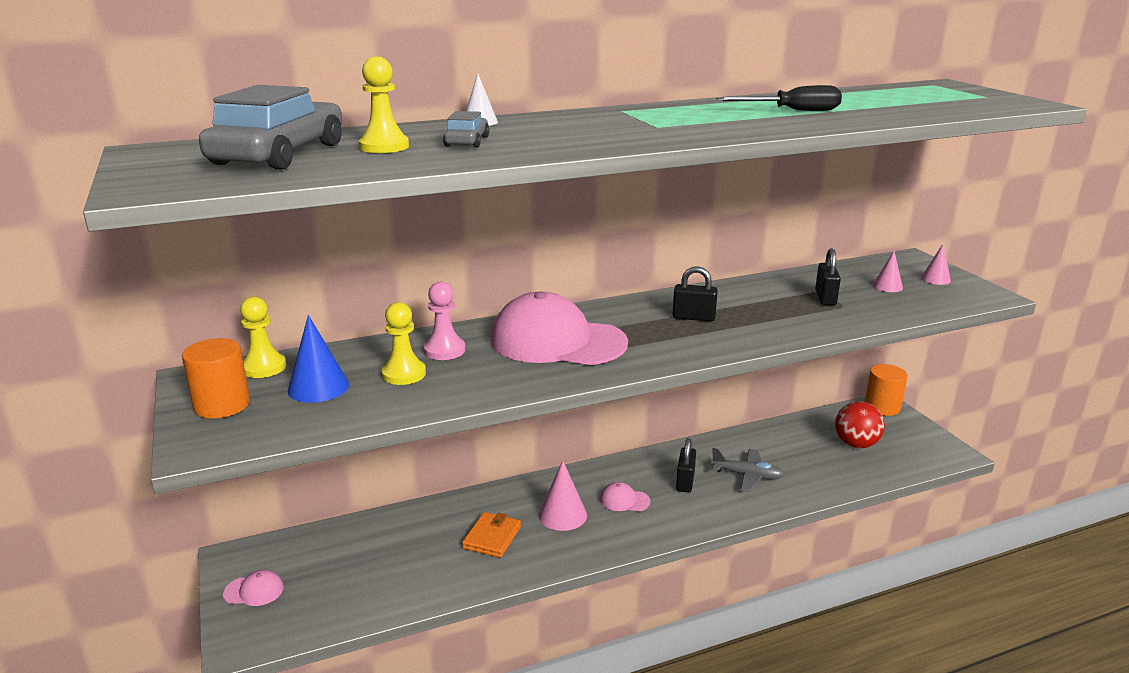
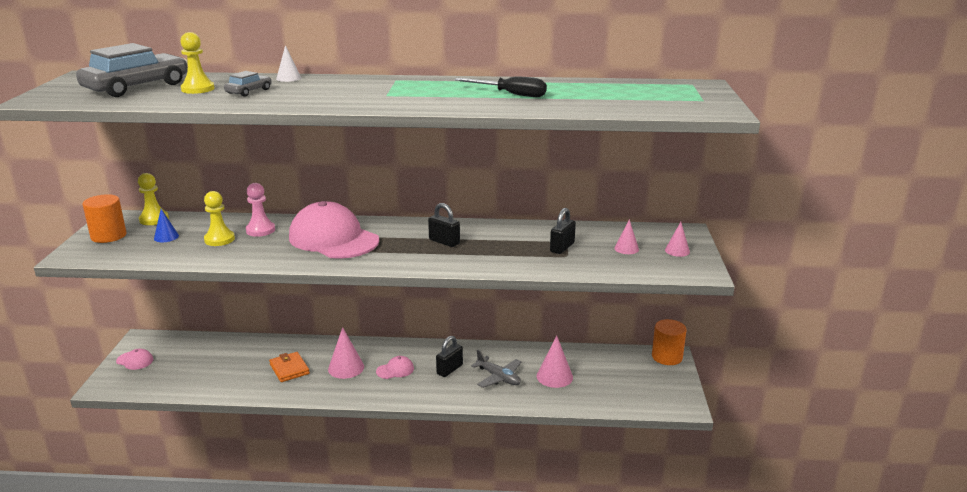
camera: 25 degrees right, 0 degrees up
(318, 387) = (166, 237): blue cone -> blue cone, size x0.61
(492, 537) = (289, 369): orange wallet -> orange wallet turned 75 degrees counterclockwise
(624, 500) = (395, 370): pink cap -> pink cap turned 120 degrees clockwise
(802, 458) = (554, 376): none -> pink cone
(856, 444) = (610, 378): red ball -> none

